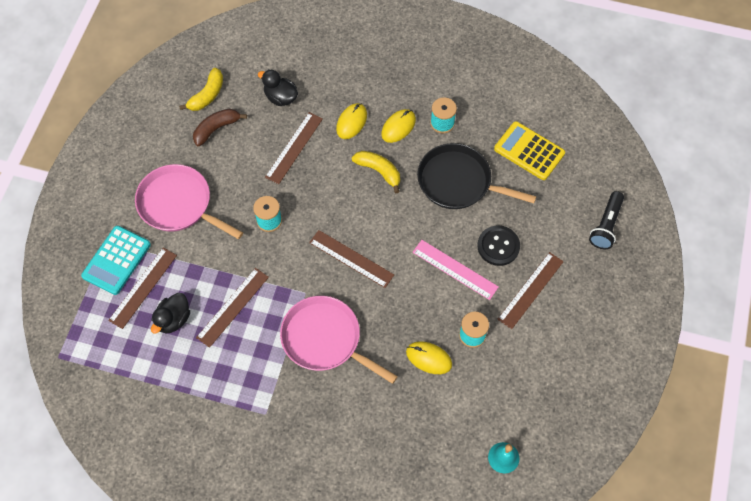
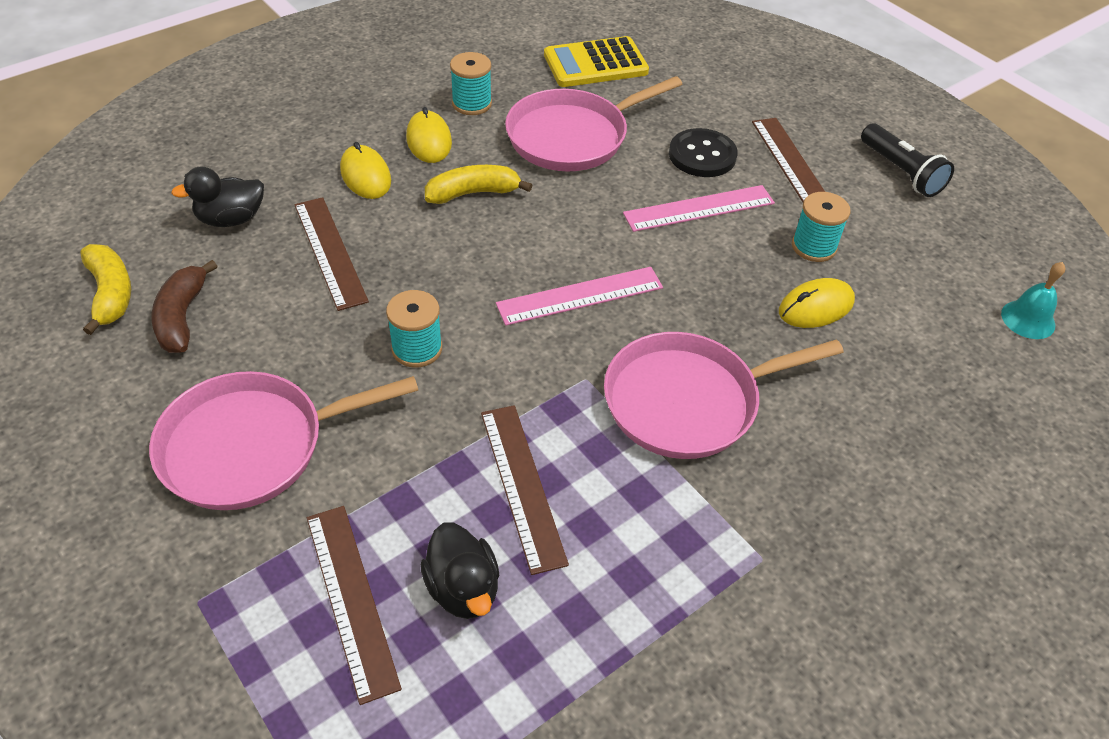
camera: 55 degrees left, 15 degrees down
(116, 260) = (251, 609): turquoise calculator -> none
(351, 258) = (580, 296): brown ruler -> pink ruler
(458, 182) = (572, 137): black pan -> pink pan
(606, 225) = (757, 65): black flashlight -> black flashlight (901, 172)

